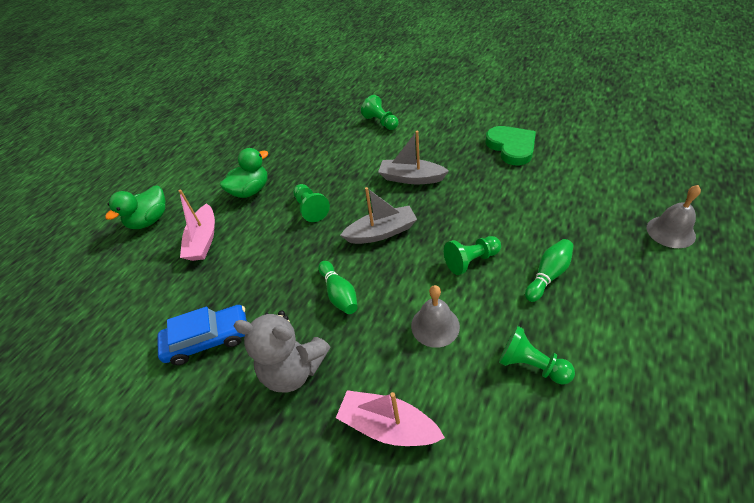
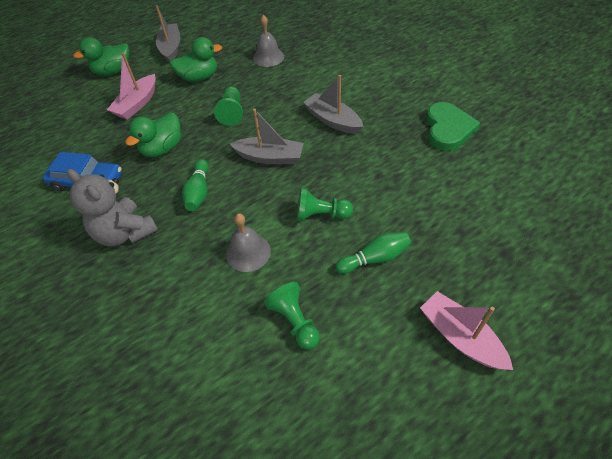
camera: 25 degrees right, 5 degrees up
(198, 176) = (171, 48): none -> grey boat
(267, 270) = (162, 148): none -> green duck
(381, 122) = (350, 58): green pawn -> none
(388, 426) = (155, 306): pink boat -> pink boat (460, 337)
(670, 231) = (527, 276): grey bell -> grey bell (268, 57)

